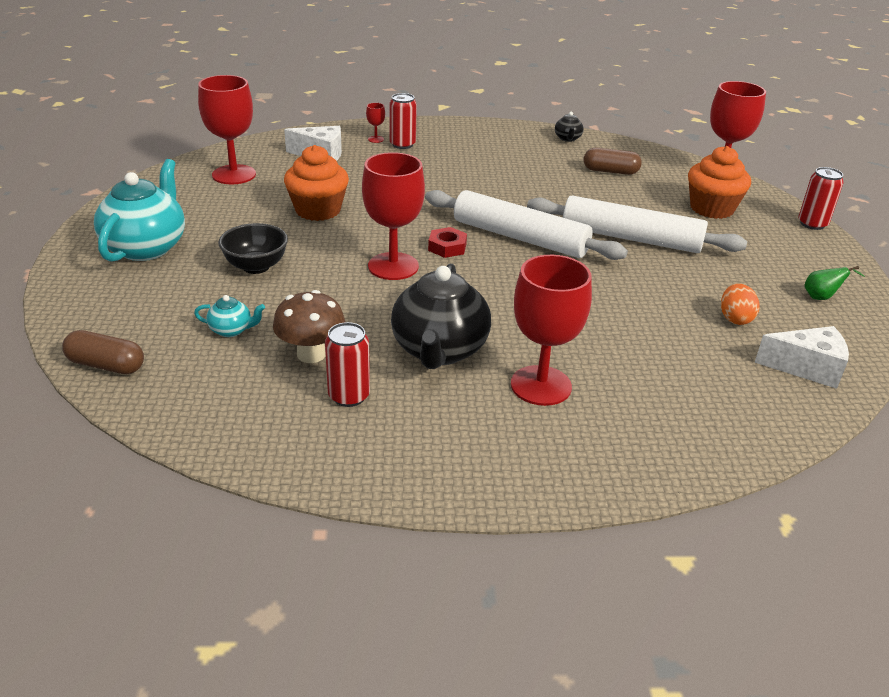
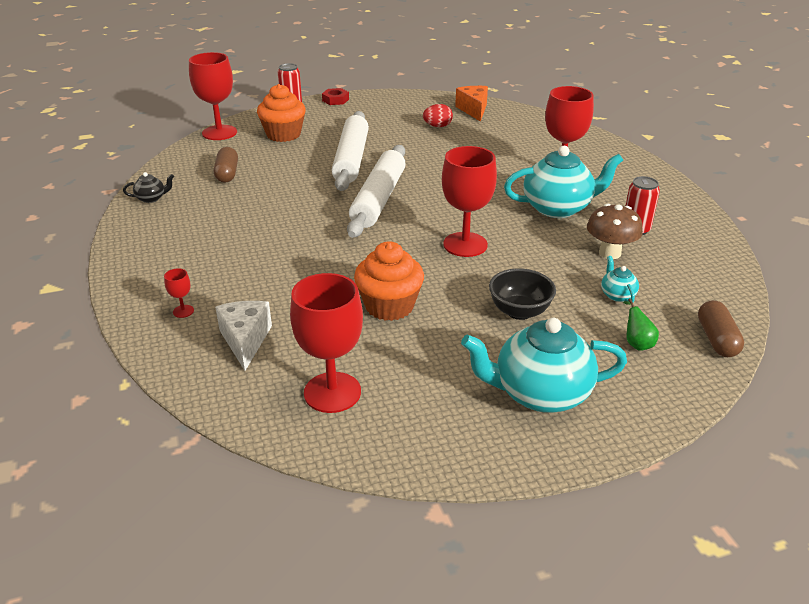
camera: 105 degrees left, 0 degrees up
(402, 144) = (195, 289): red can -> none
(439, 351) = (558, 208): black teapot -> turquoise teapot
(447, 247) = (416, 226): red nut -> red nut (335, 100)
(735, 318) = (437, 126): orange egg -> red egg
(807, 368) = (473, 110): white cheese -> orange cheese
(821, 297) = (393, 105): green pear -> green pear (636, 343)

